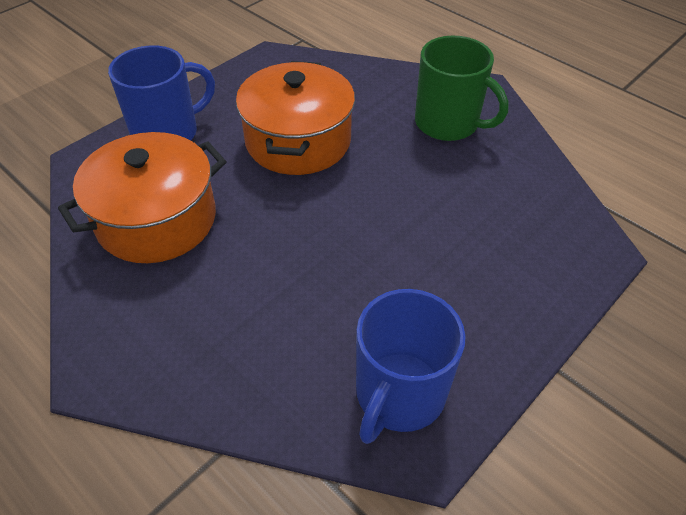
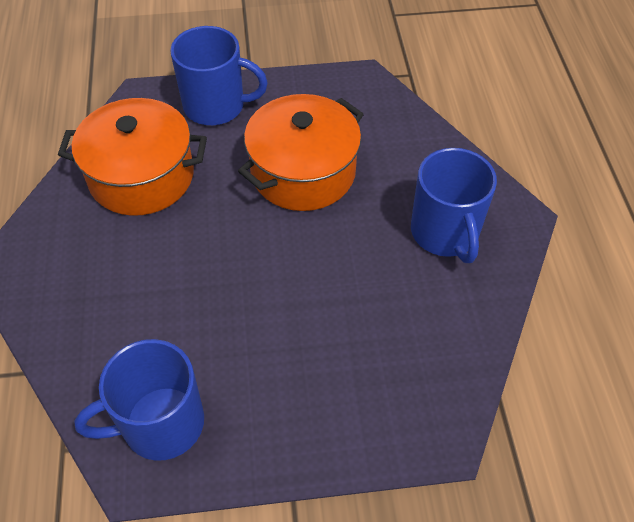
camera: 40 degrees right, 5 degrees up
(448, 123) = (445, 233): green mug -> blue mug

